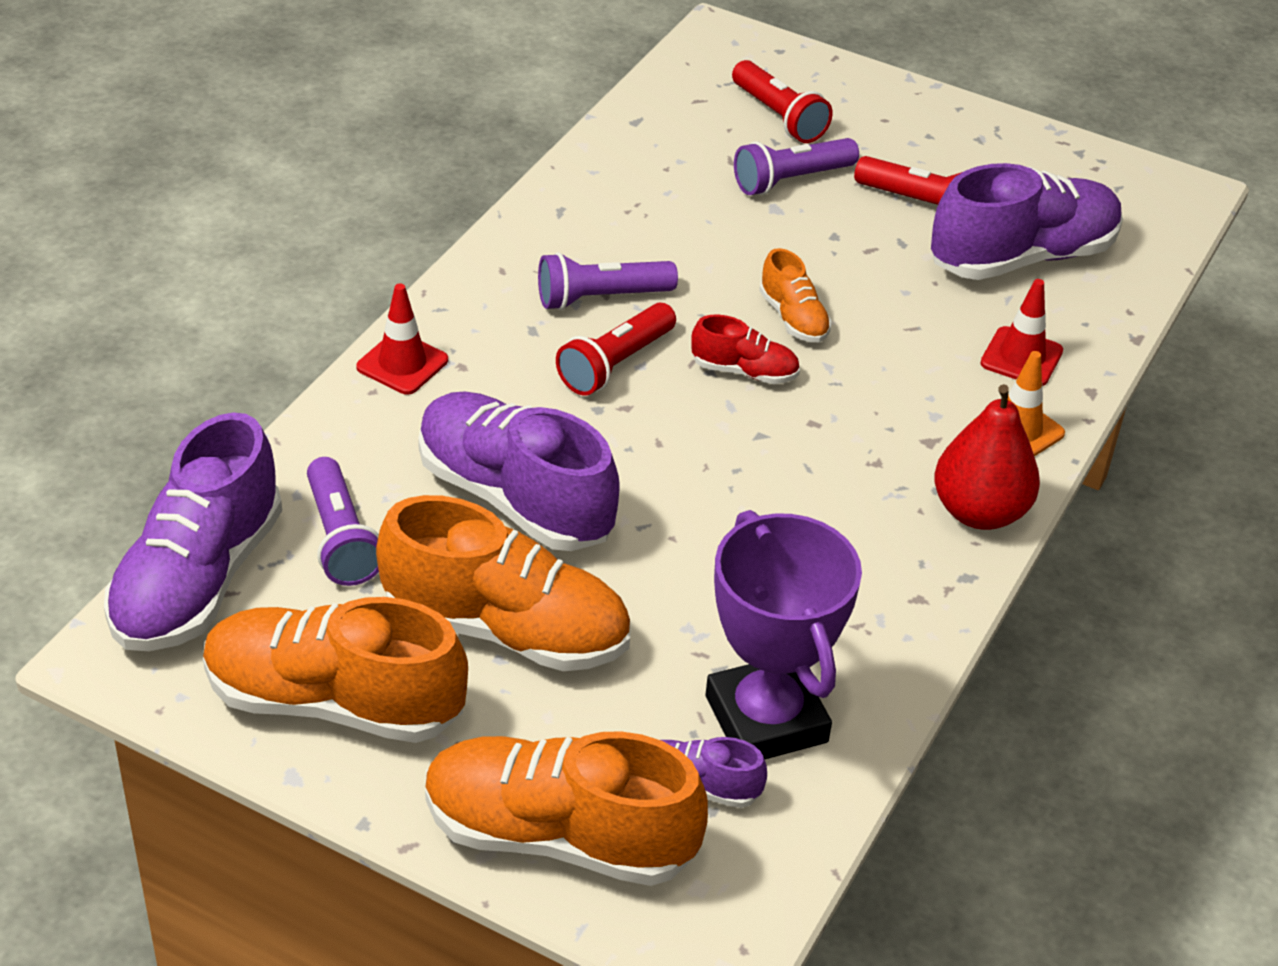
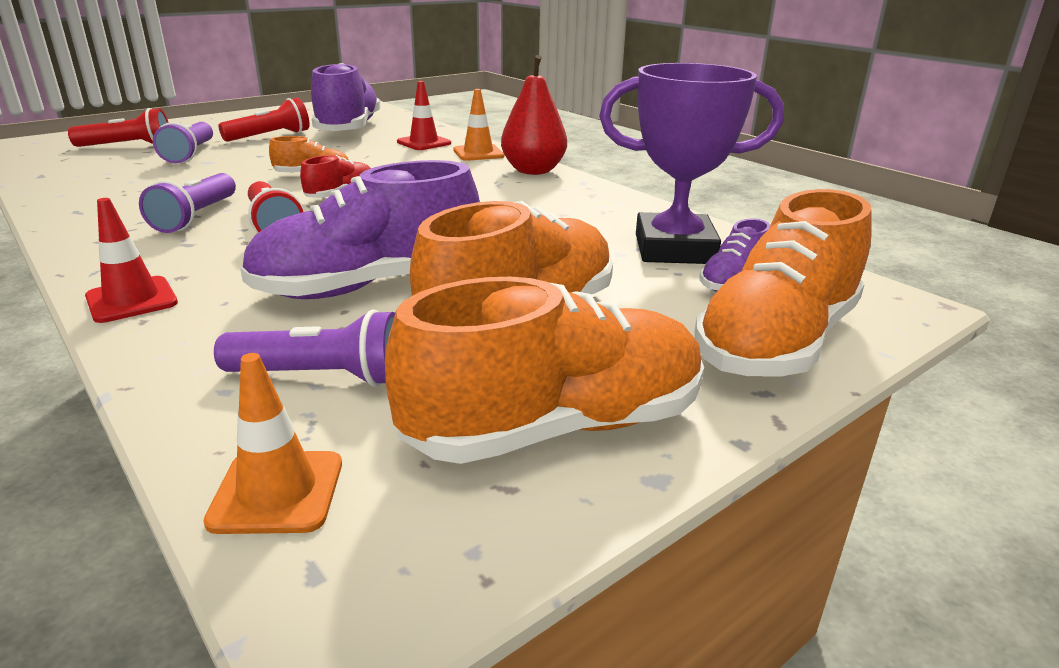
camera: 65 degrees left, 15 degrees down
(198, 580) = (277, 492): purple shoe -> orange traffic cone
(334, 702) = (556, 427): orange shoe -> orange shoe turned 150 degrees counterclockwise

